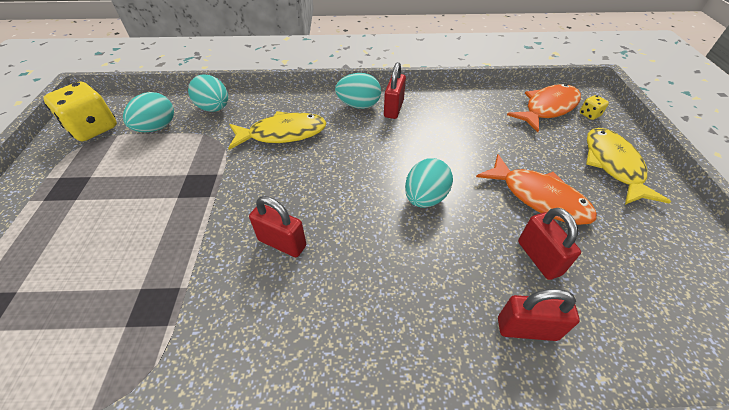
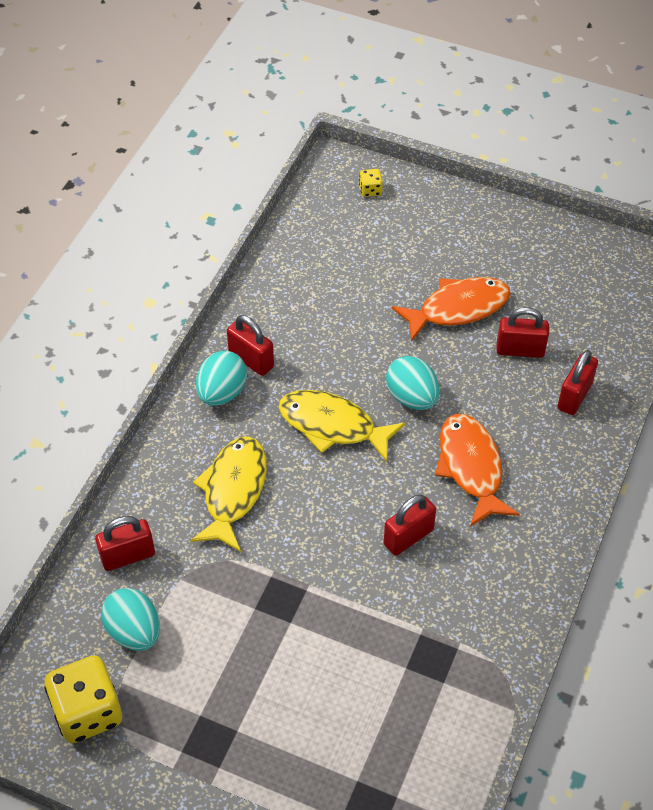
camera: 65 degrees left, 5 degrees up
(214, 108) = (128, 556): turquoise egg -> red padlock
(547, 108) = (339, 217): orange fish -> orange fish (471, 467)
(613, 165) = (450, 226): yellow fish -> yellow fish (333, 426)

